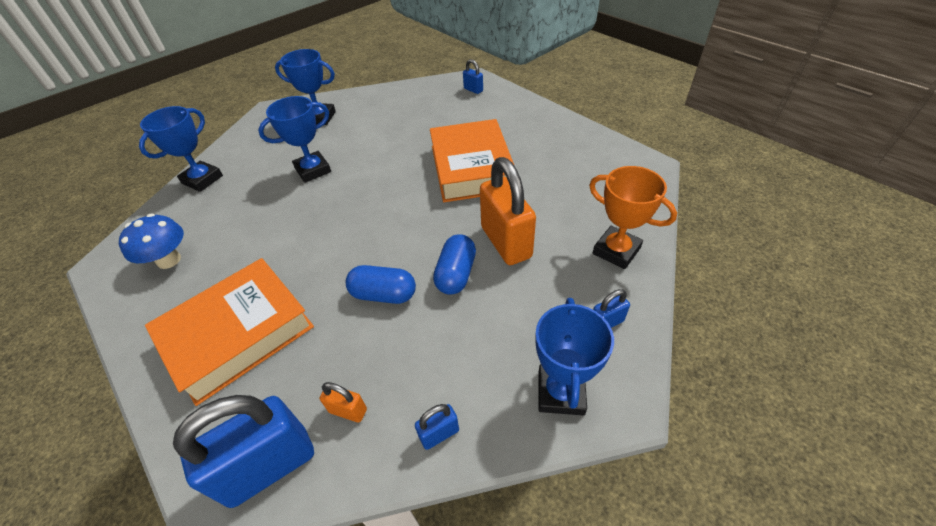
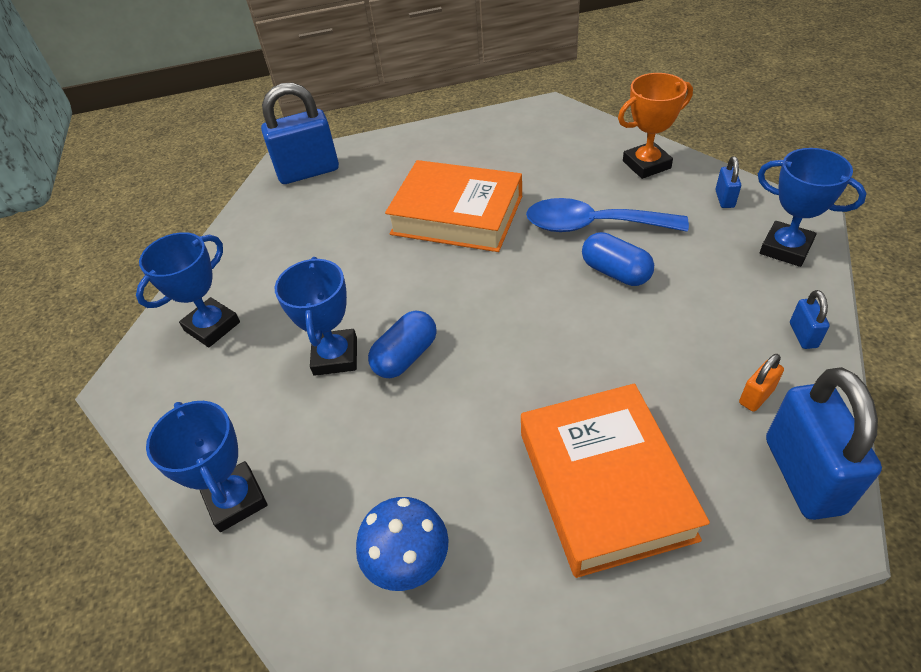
camera: 60 degrees left, 0 degrees up
(383, 294) = (613, 335): blue capsule -> blue capsule (405, 356)
(473, 90) = (308, 172): blue padlock -> blue padlock, size x2.23
(506, 242) = (592, 225): orange padlock -> blue spoon

